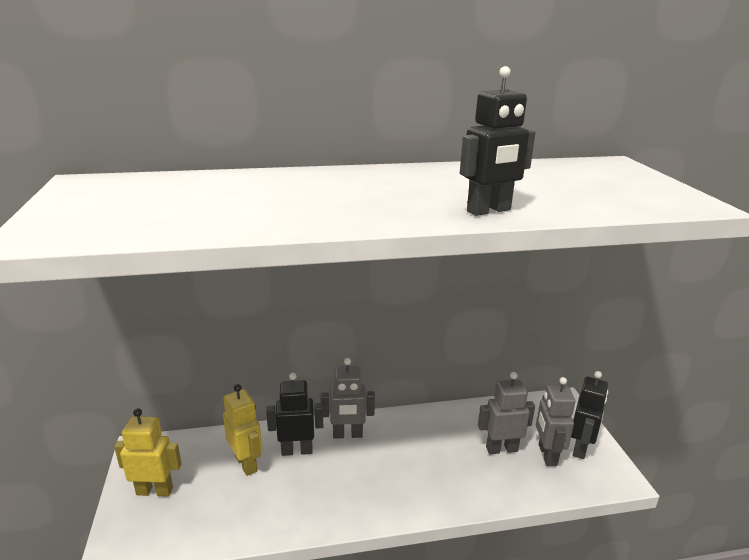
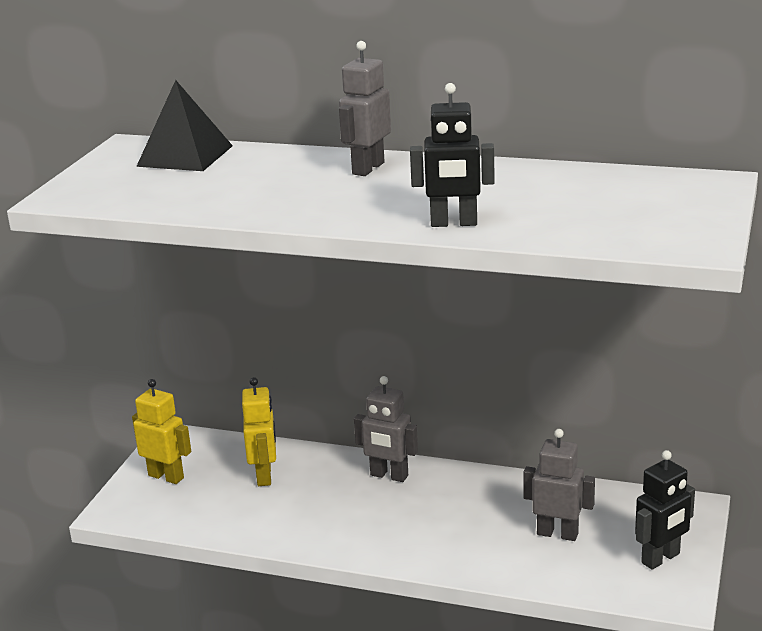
camera: 30 degrees right, 0 degrees up
(154, 185) = (185, 156): none -> black pyramid
(297, 450) = (323, 477): black robot -> none
(547, 455) = (609, 554): grey robot -> grey robot (367, 168)

